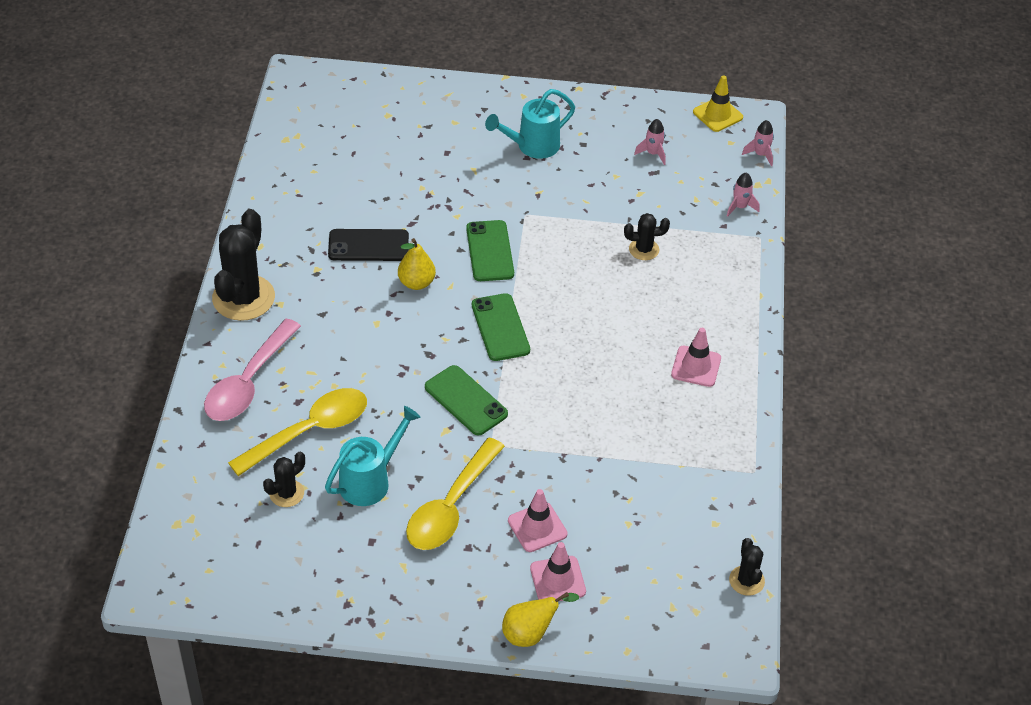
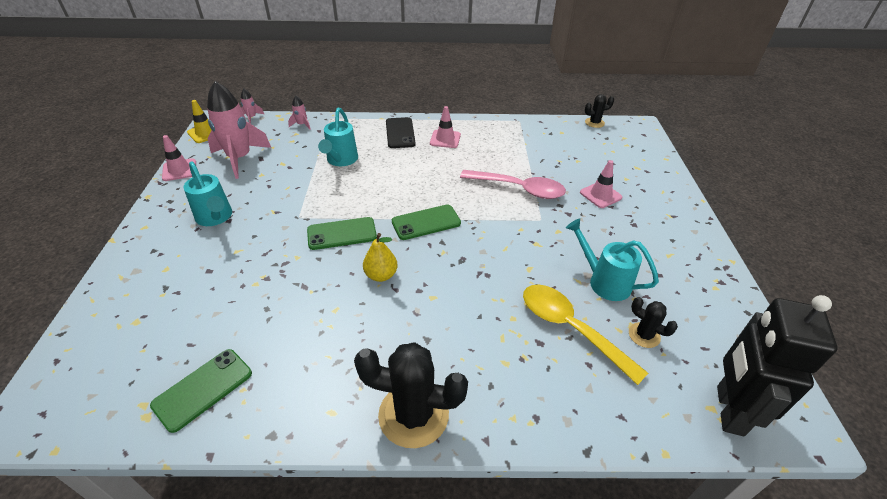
camera: 95 degrees left, 5 degrees down
(185, 532) = (729, 410): none -> black robot
(248, 382) = (530, 388): pink spoon -> pink spoon (519, 189)
(368, 245) = (333, 314): black phone -> black phone (400, 133)
(451, 507) = (605, 235): yellow spoon -> none
(466, 401) = (504, 235): green phone -> green phone (203, 389)
(531, 633) = (681, 193): yellow pear -> none
(557, 580) = (635, 185): pink traffic cone -> pink traffic cone (179, 170)
(644, 249) = (341, 160): black cactus -> turquoise watering can
(653, 153) = (240, 158): pink rocket -> pink rocket, size x2.35

